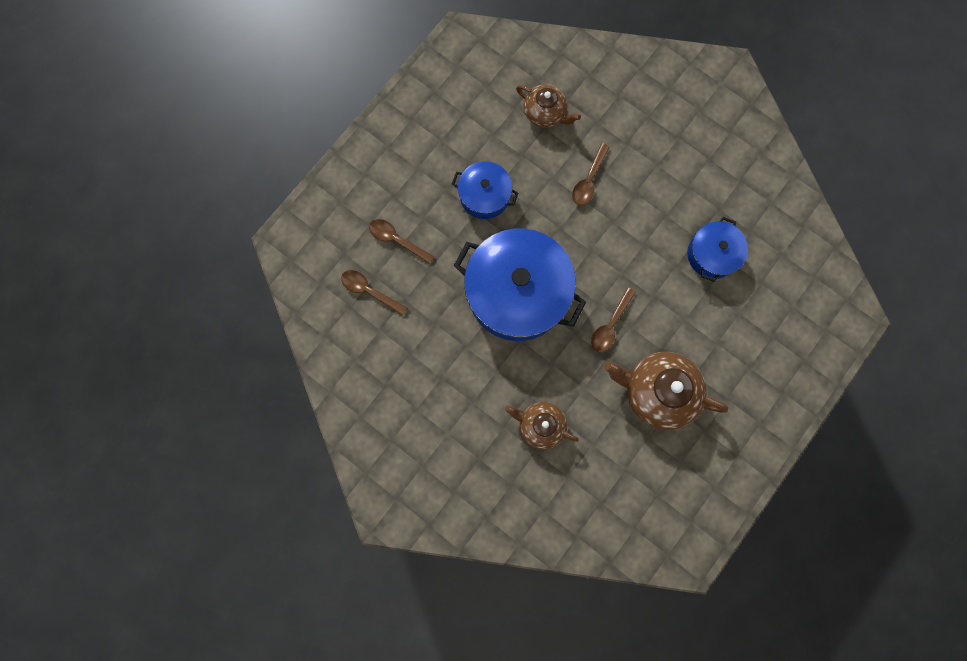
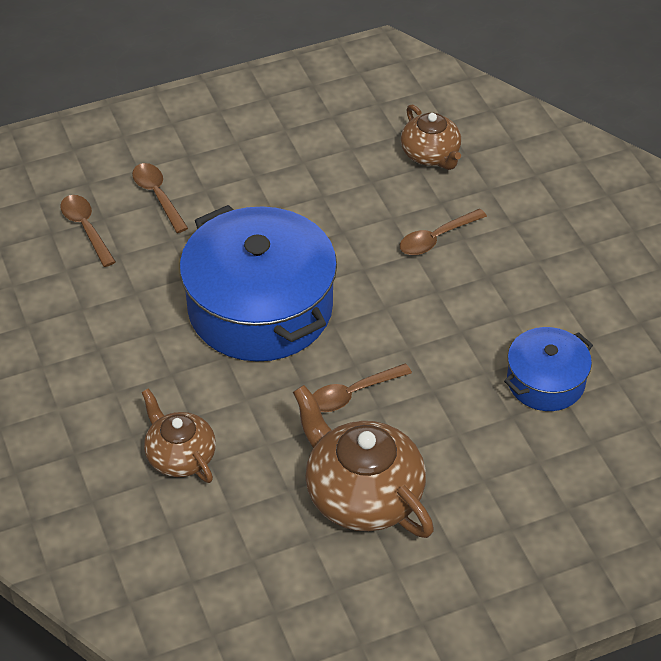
camera: 30 degrees right, 30 degrees down
(484, 195) = (295, 199): blue pot -> none

